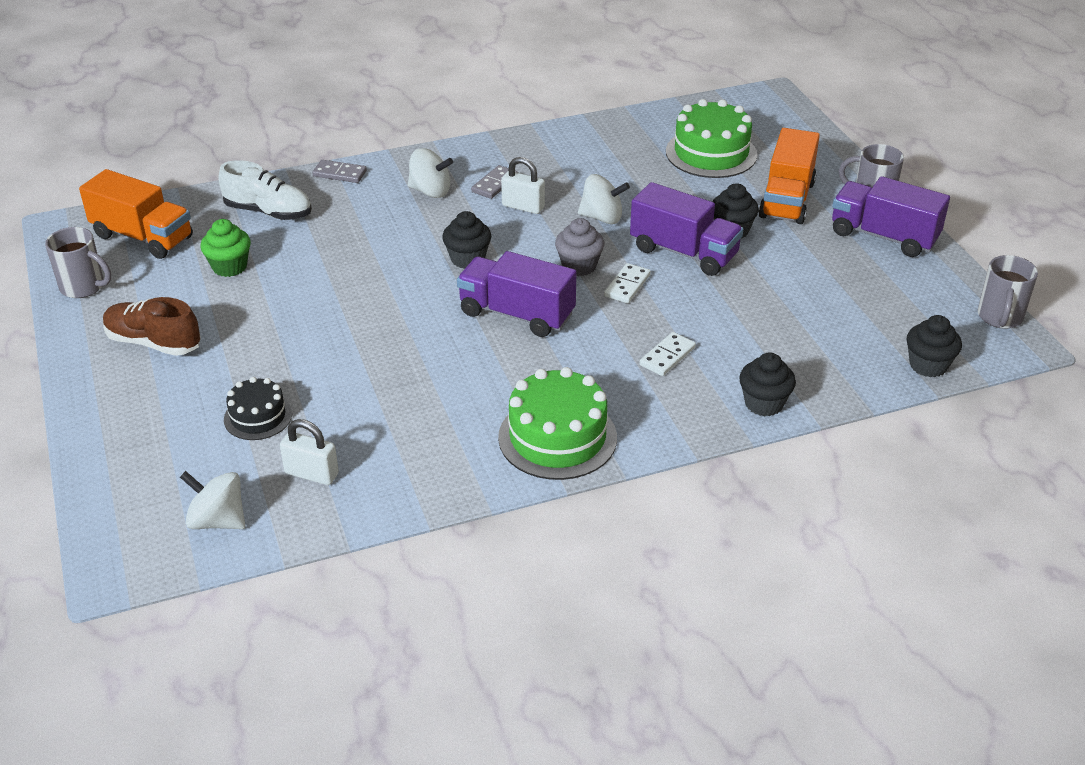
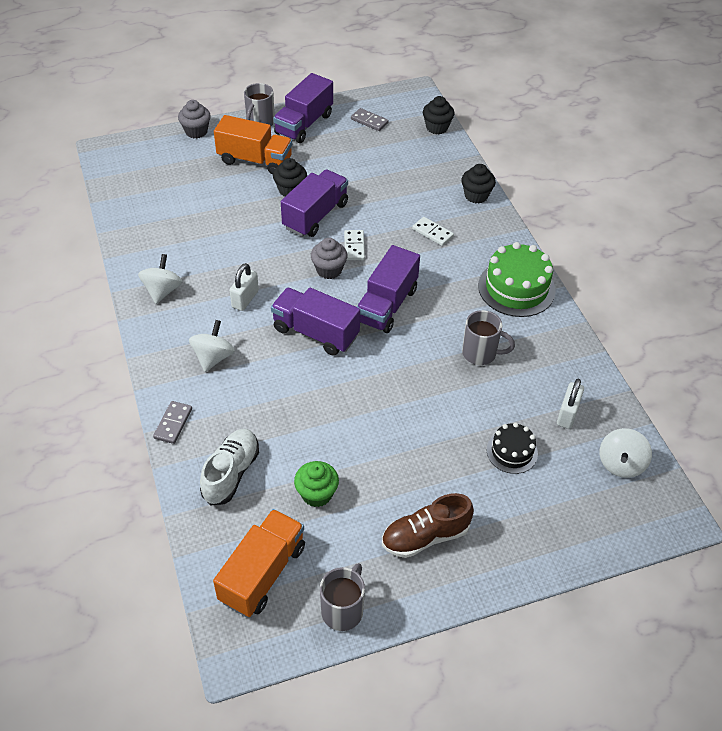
camera: 90 degrees left, 10 degrees up
(154, 343) = (425, 536): brown shoe -> brown shoe turned 45 degrees clockwise
(467, 259) = (315, 333): black cupcake -> purple truck
(495, 184) = (209, 316): grey domino -> grey domino (369, 121)
(602, 217) = (266, 255): white spinning top -> white spinning top (162, 291)
(627, 285) = (354, 246): white domino -> white domino turned 60 degrees clockwise
(711, 153) = (184, 190): green cake -> none
(833, 152) = (196, 131): none -> grey cupcake
(999, 317) = (391, 94): grey mug -> grey mug (480, 353)

